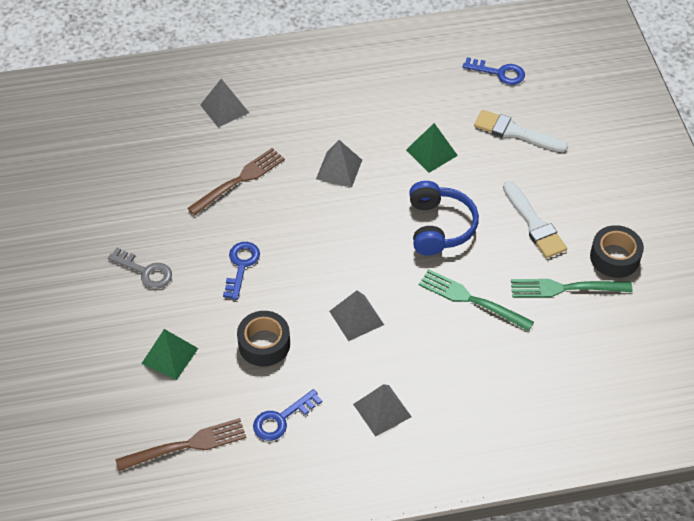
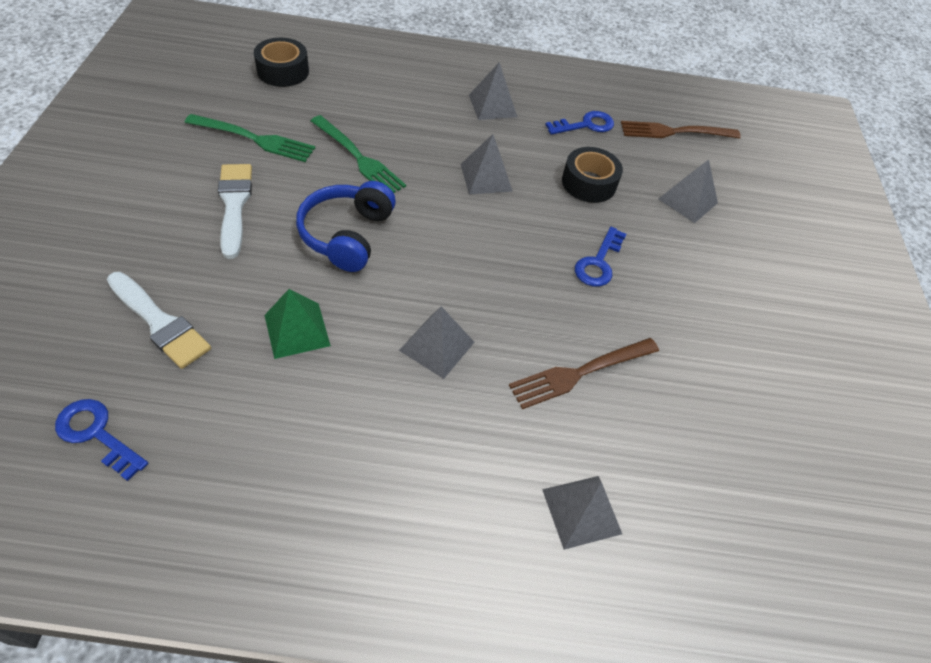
camera: 170 degrees left, 0 degrees up
(145, 271) = (714, 290): grey key -> none
(170, 355) = (687, 201): green pyramid -> grey pyramid
(614, 257) = (177, 148): black tape -> black tape (283, 71)

